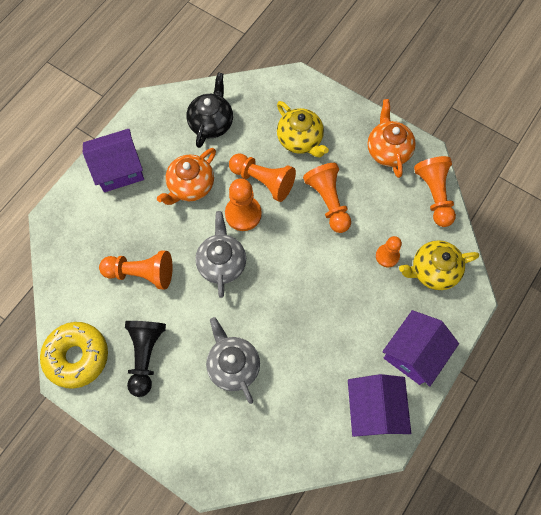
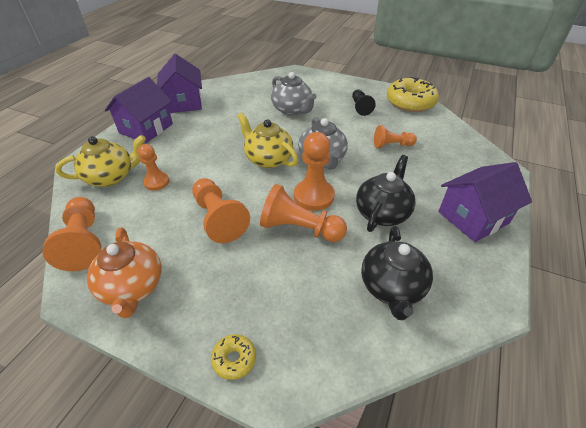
camera: 170 degrees right, 25 degrees down
(141, 273) = (391, 145): orange pawn -> orange pawn, size x0.63
(145, 355) = (360, 107): black pawn -> black pawn, size x0.63
(190, 186) = (382, 213): orange teapot -> black teapot
(300, 140) = (260, 283): yellow teapot -> yellow teapot (268, 159)
(320, 96) = (234, 359): none -> yellow donut

